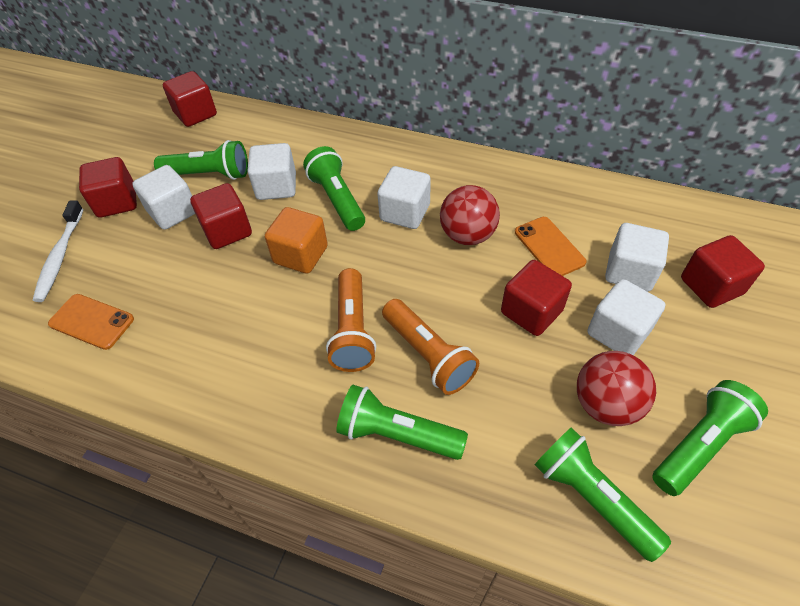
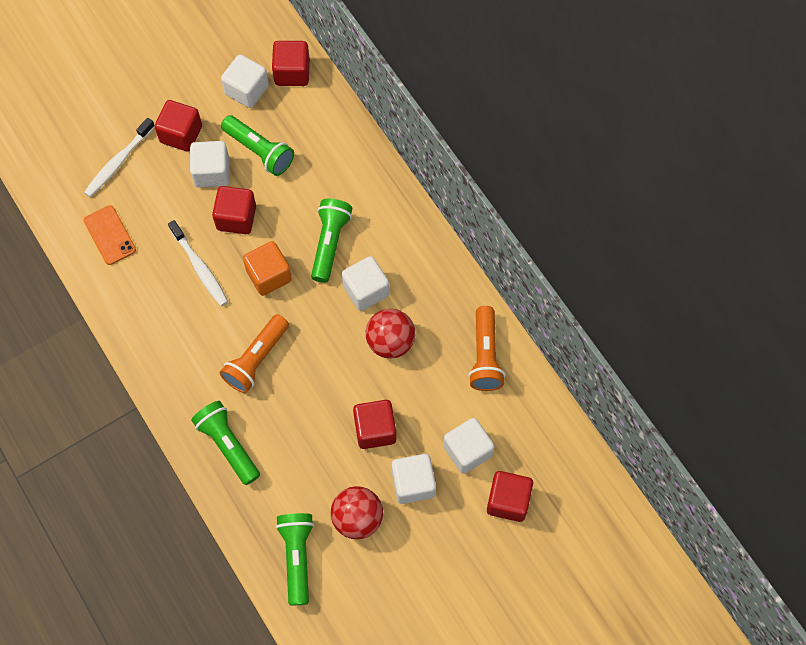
camera: 35 degrees right, 15 degrees up
(221, 290) = (200, 267): none -> white toothbrush
(276, 187) = (297, 199): white cube -> white cube (247, 90)
(428, 355) = (286, 410): orange flashlight -> orange flashlight (485, 356)
(549, 247) = (435, 392): orange phone -> none
(699, 444) = (384, 579): green flashlight -> none

